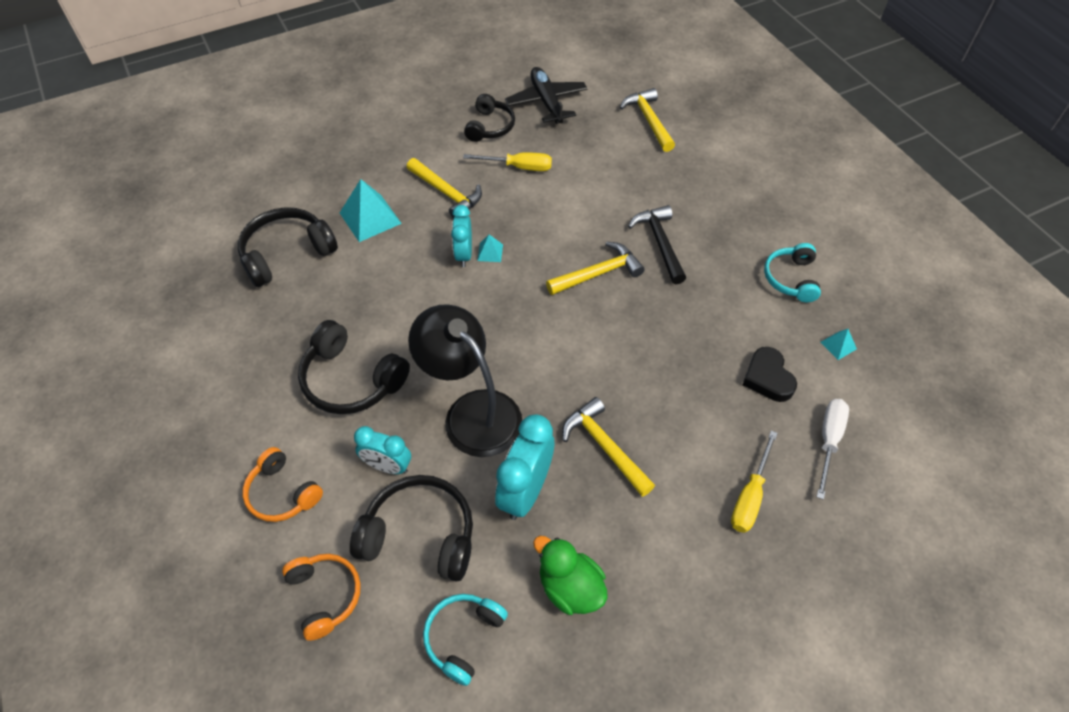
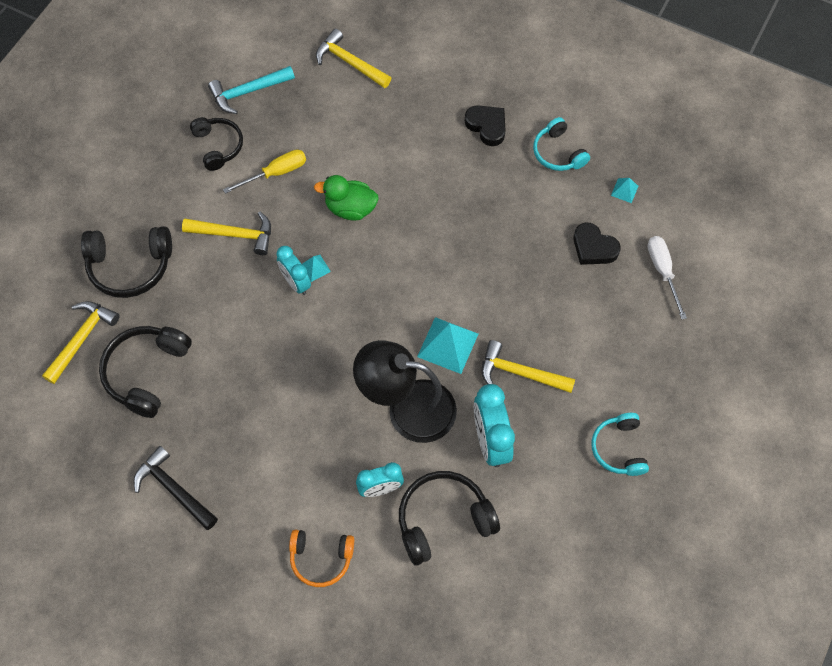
camera: 35 degrees left, 10 degrees up
(325, 595) = (413, 603): orange headphones -> none
(352, 379) = (296, 442): black headphones -> black headphones (130, 266)
(370, 218) = (189, 297): turquoise pyramid -> turquoise pyramid (448, 345)
(463, 637) = (526, 564): turquoise headphones -> turquoise headphones (619, 448)
(546, 102) = (248, 92): black plane -> turquoise hammer
(570, 587) = (568, 486): green duck -> green duck (350, 208)
(598, 273) = (414, 235): yellow hammer -> yellow hammer (82, 339)
(660, 243) = (442, 179): black hammer -> black hammer (174, 489)
(736, 224) = (487, 126): none -> black heart
(750, 496) = (638, 346): yellow screwdriver -> none

